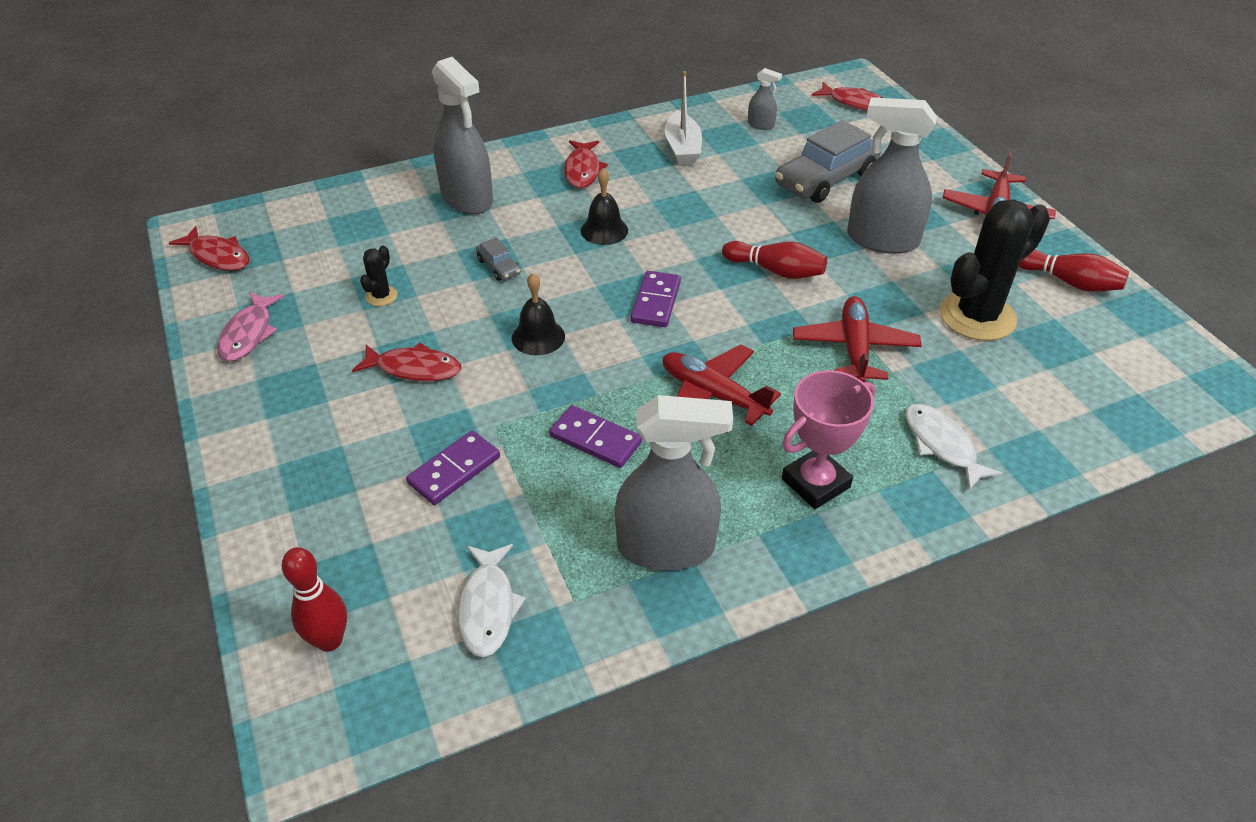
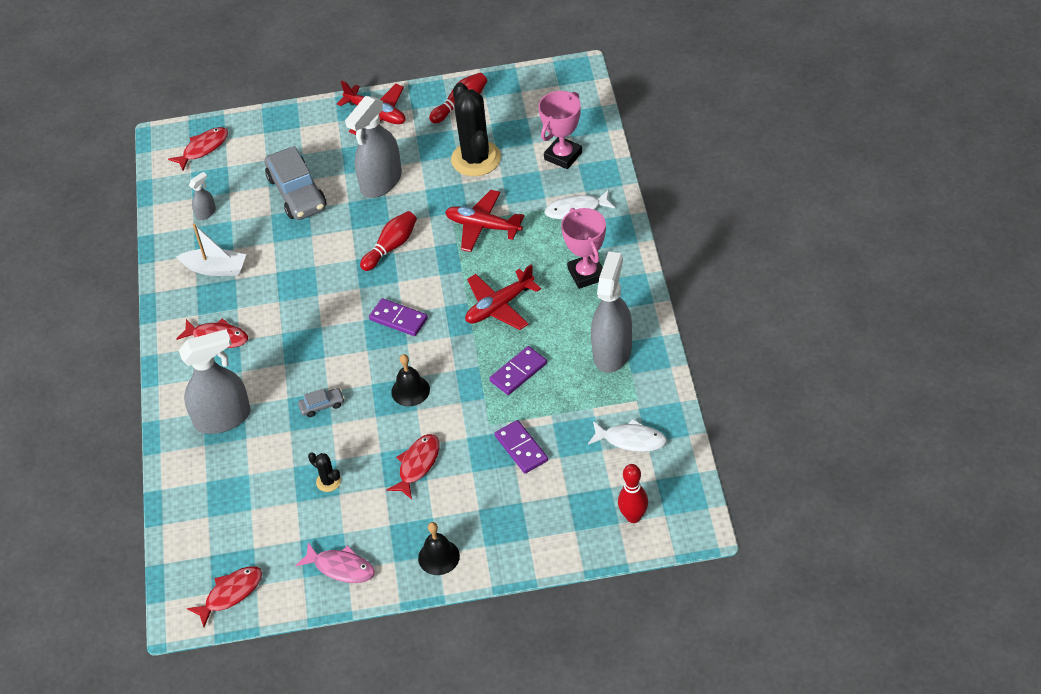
camera: 70 degrees left, 5 degrees up
(604, 230) = (304, 335): black bell -> black bell (438, 557)
(1044, 408) = (563, 156): none -> pink trophy

